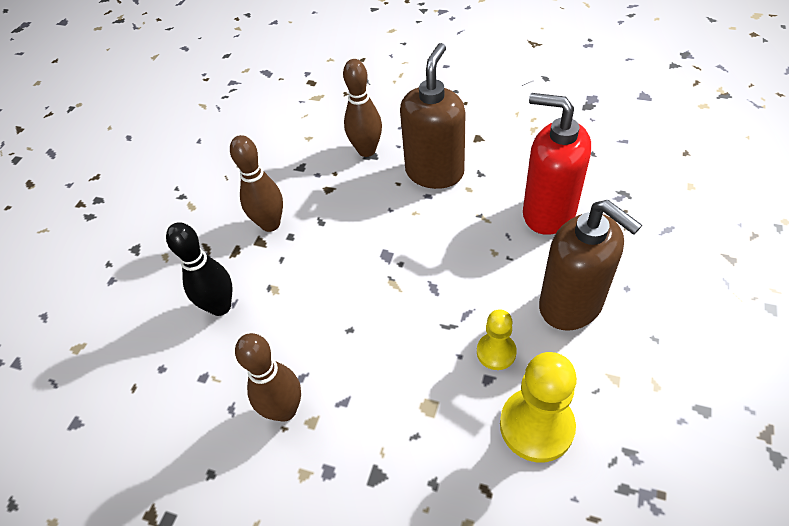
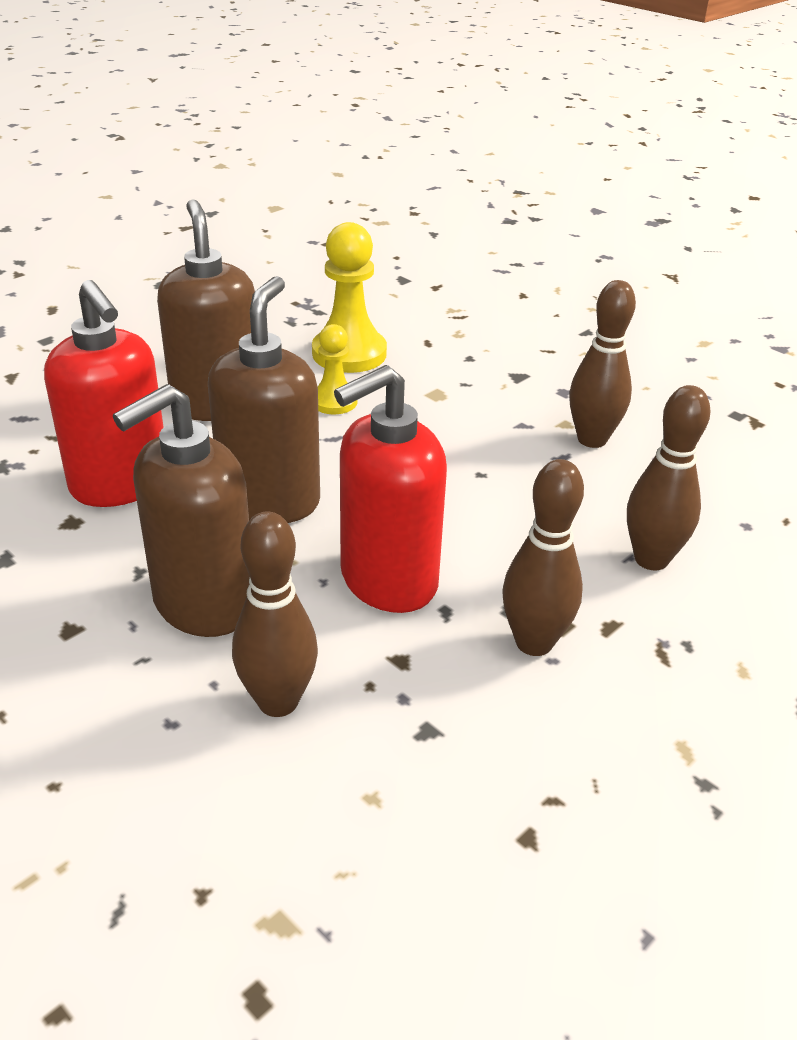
camera: 160 degrees left, 15 degrees down
(220, 307) = (651, 559): black bowling pin -> brown bowling pin
(358, 223) = (387, 581): none -> red soap dispenser
(458, 242) = (270, 501): none -> brown soap dispenser

